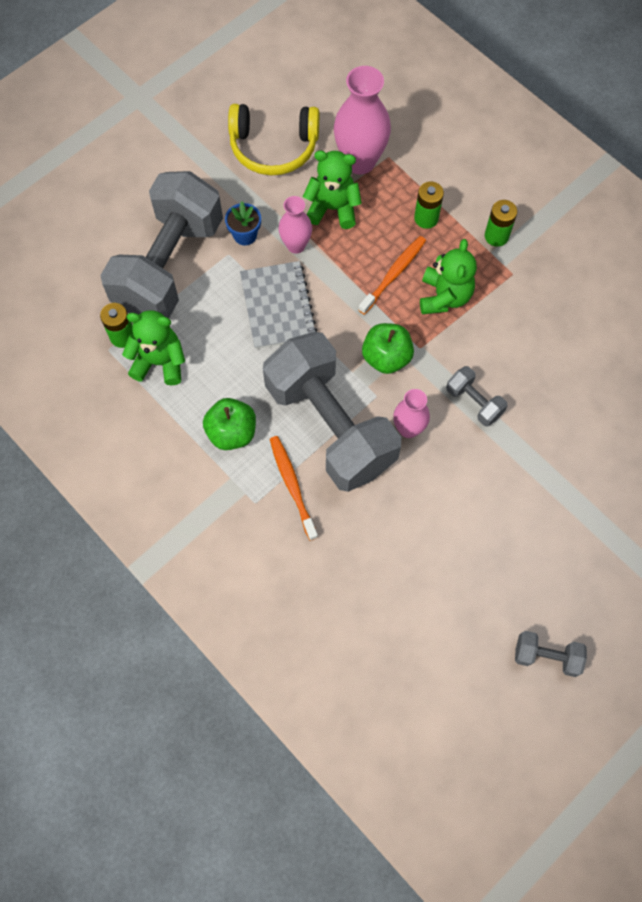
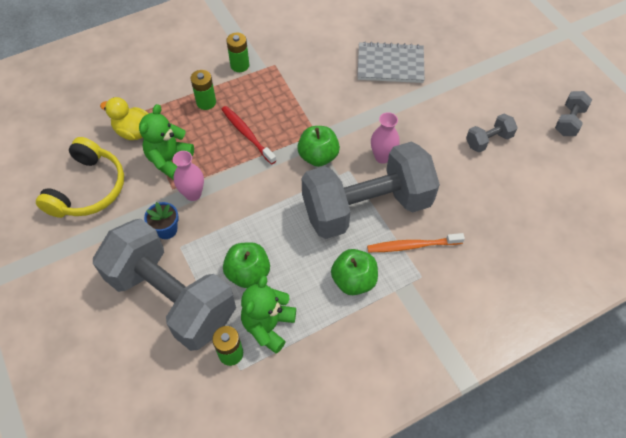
camera: 75 degrees left, 10 degrees down
(214, 327) = (248, 273): none -> green apple
(278, 306) = (246, 220): grey notebook -> grey notebook (390, 64)
(360, 161) = (134, 131): pink vase -> yellow duck
(393, 274) = (247, 134): orange toothbrush -> red toothbrush
(444, 297) = (278, 108): green teddy bear -> none
(474, 402) = (371, 112): grey dumbbell -> grey dumbbell (488, 140)

